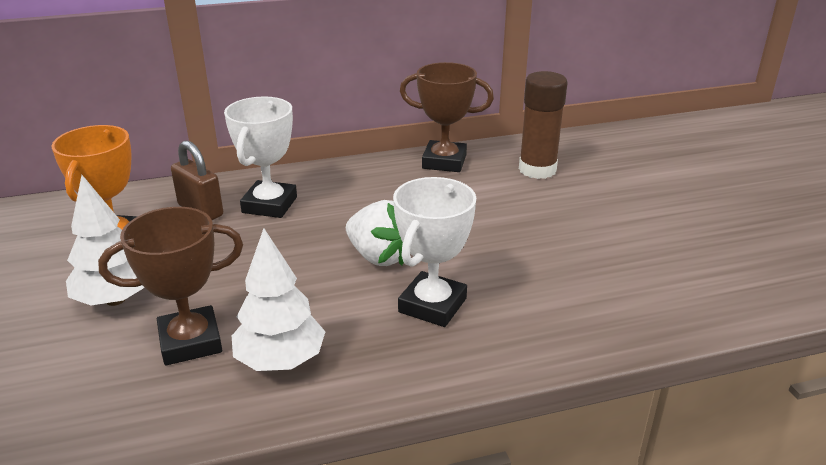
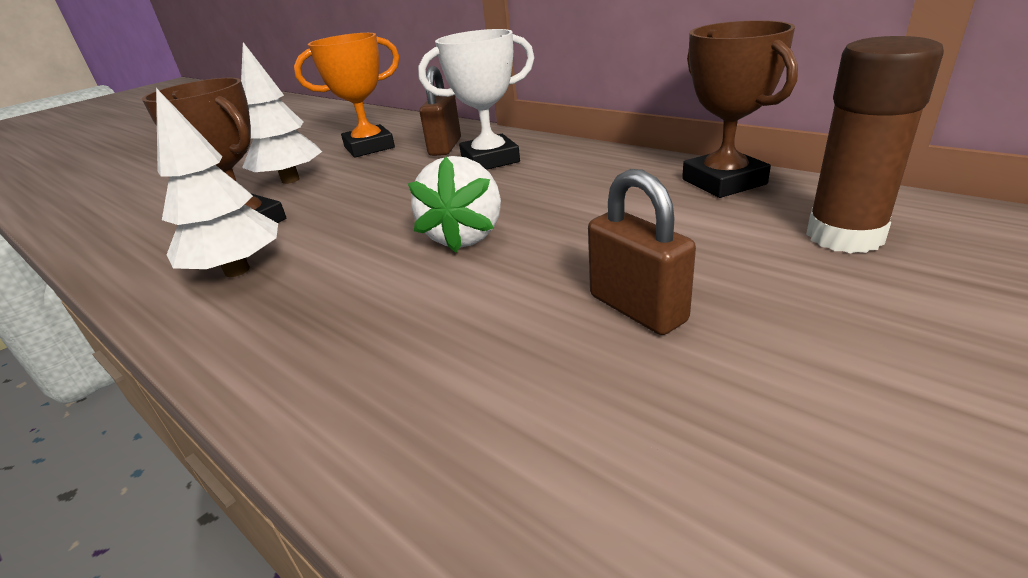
camera: 60 degrees right, 0 degrees up
(432, 305) = (397, 305): white trophy -> none
(528, 241) = (637, 308): none -> brown padlock

